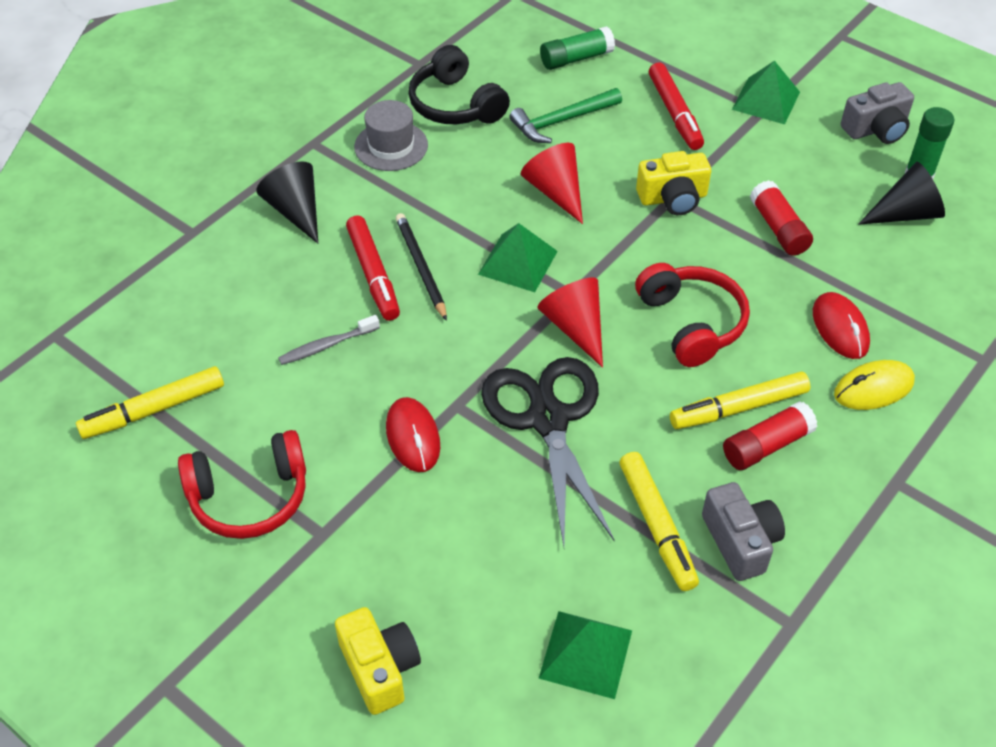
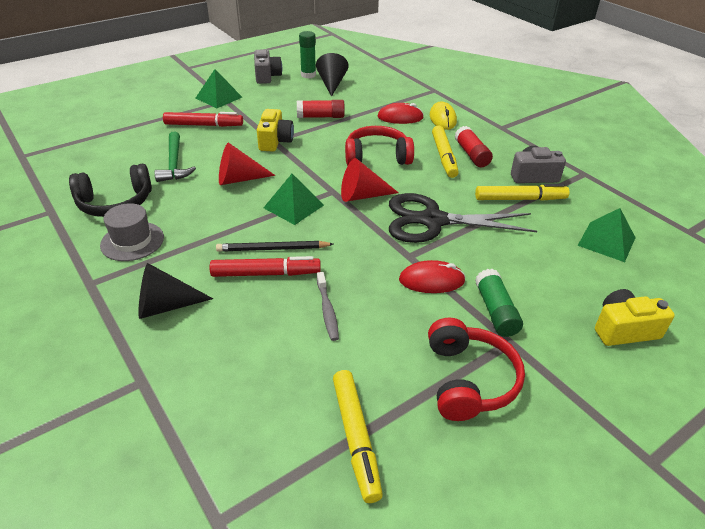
camera: 75 degrees left, 10 degrees down
(576, 58) = (119, 146): green glue stick -> green glue stick (495, 311)

